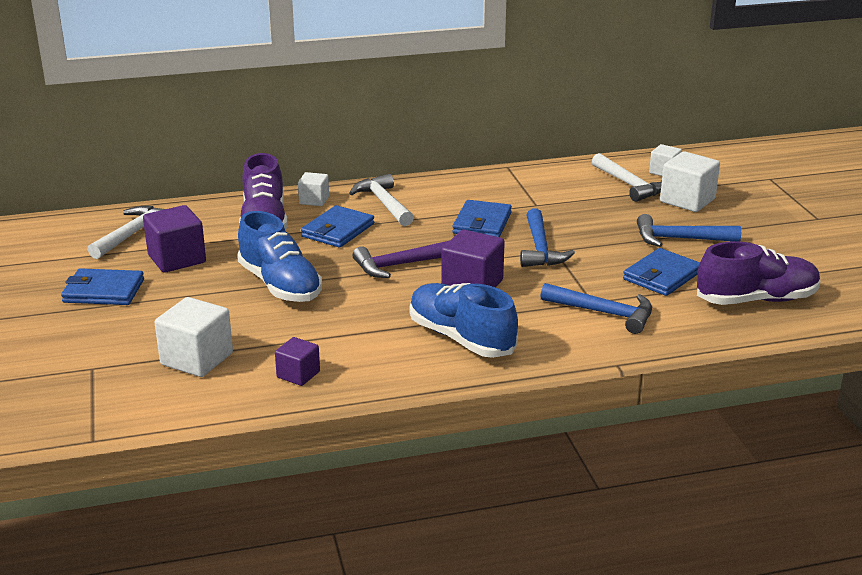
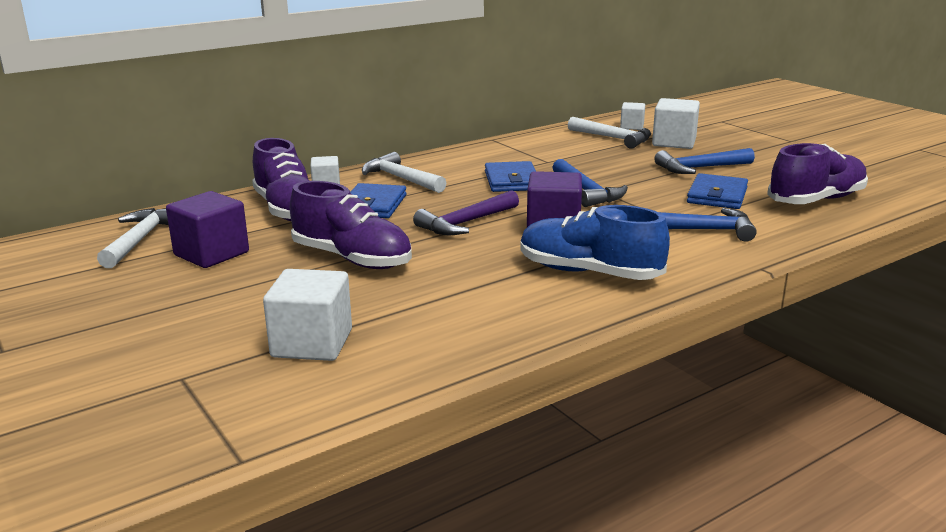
camera: 20 degrees left, 5 degrees down
(103, 291) = (141, 297): blue wallet -> none
(280, 285) = (352, 259): blue shoe -> purple shoe
(298, 374) = (447, 336): purple cube -> none

